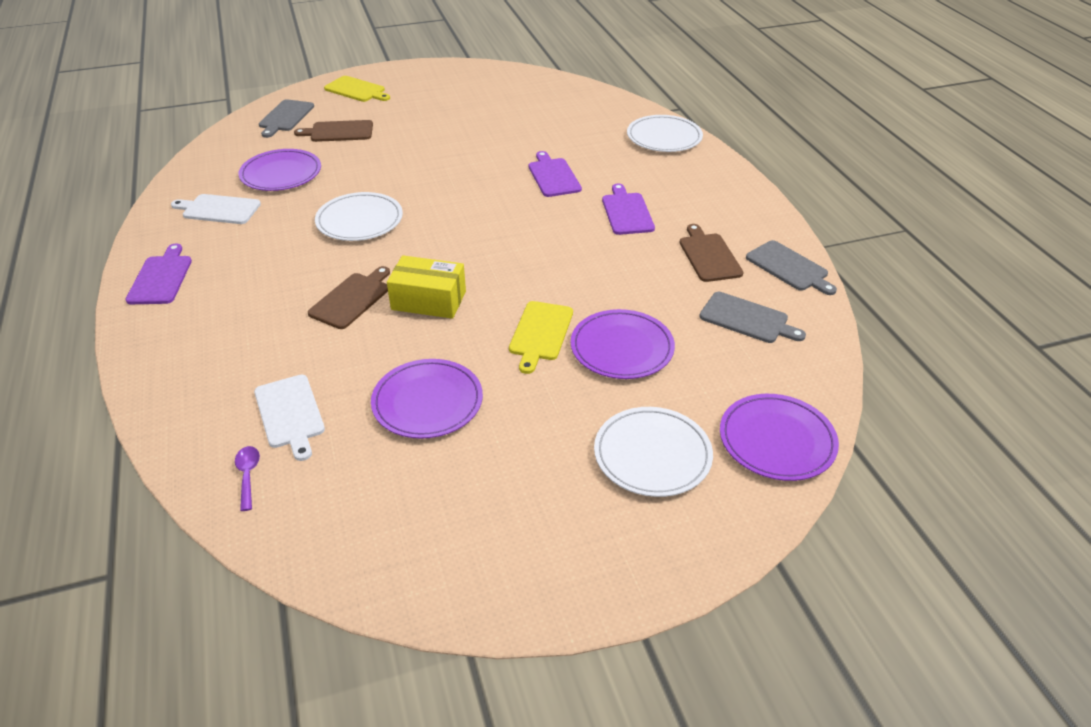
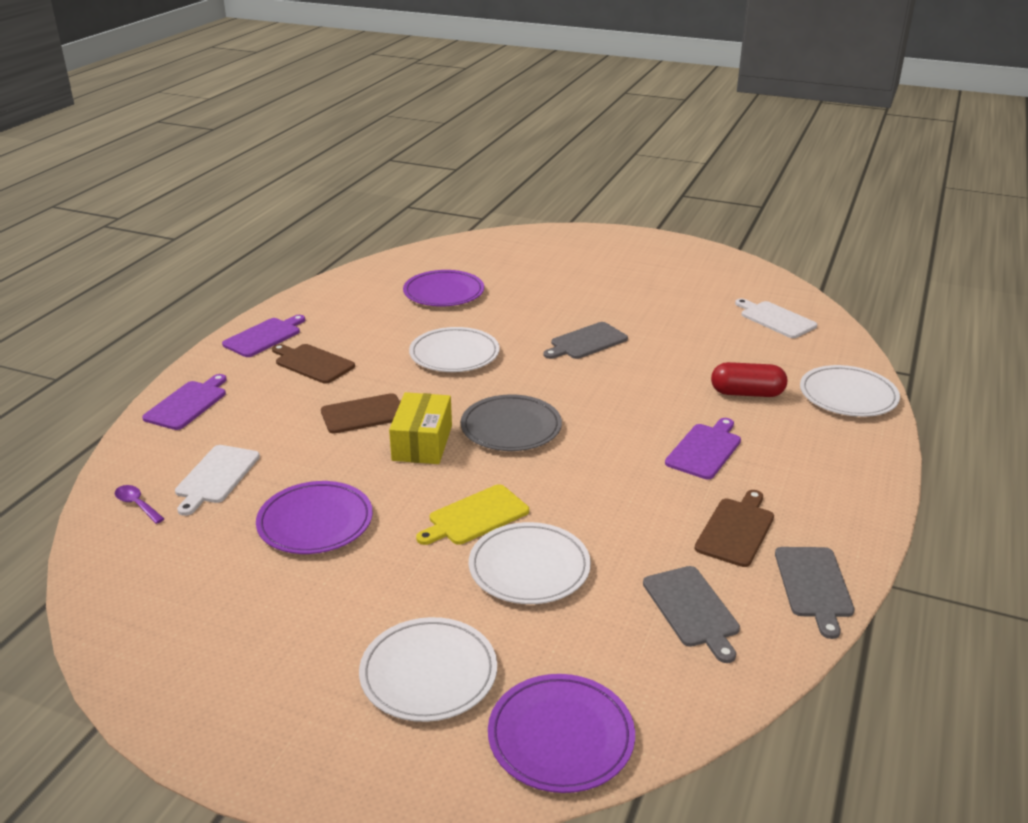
camera: 40 degrees right, 10 degrees down
(219, 209) = (364, 302): white cutting board -> white cutting board (775, 319)
(248, 475) = (137, 504): purple spoon -> purple spoon turned 75 degrees counterclockwise
(285, 117) = (506, 248): grey cutting board -> grey cutting board (586, 342)
(339, 132) = (533, 275): brown cutting board -> brown cutting board (312, 363)
(356, 90) = (594, 245): yellow cutting board -> none
(429, 300) = (422, 443): yellow box -> yellow box turned 45 degrees clockwise
(480, 257) = (511, 427): none -> grey plate
(553, 176) = (675, 386): purple cutting board -> purple cutting board (187, 404)
(604, 161) = (747, 393): none -> red capsule
(622, 348) = (529, 567): purple plate -> white plate

